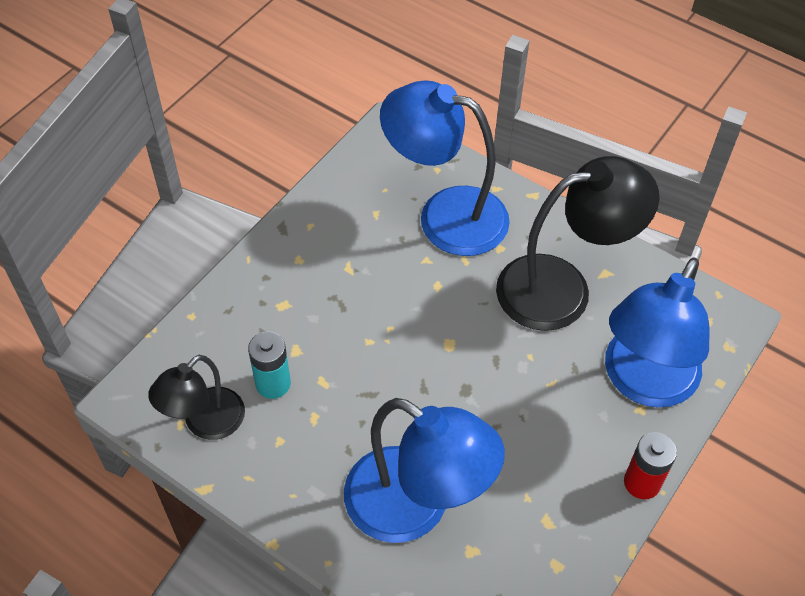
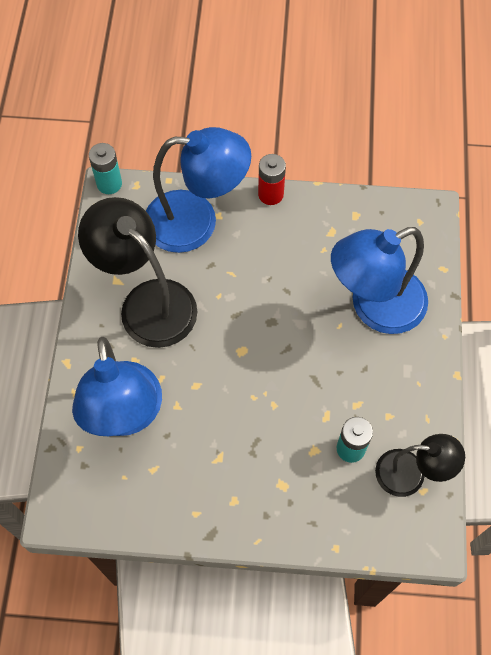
camera: 120 degrees left, 10 degrees up
(415, 507) = (374, 307): blue lamp -> blue lamp turned 120 degrees counterclockwise
(744, 321) = (109, 184): none -> turquoise battery

